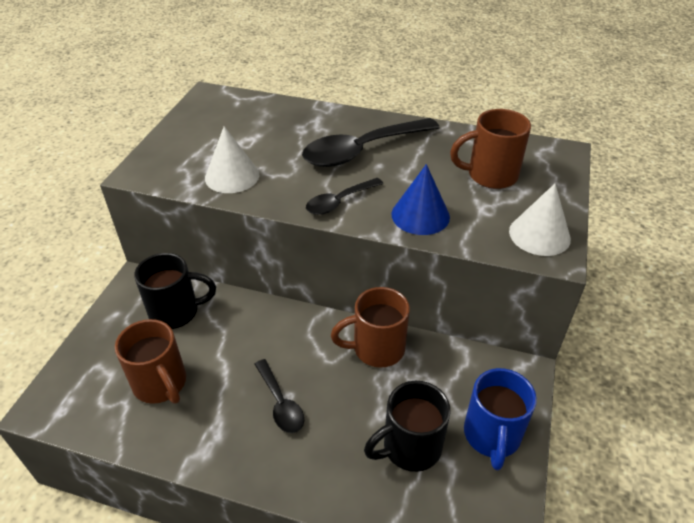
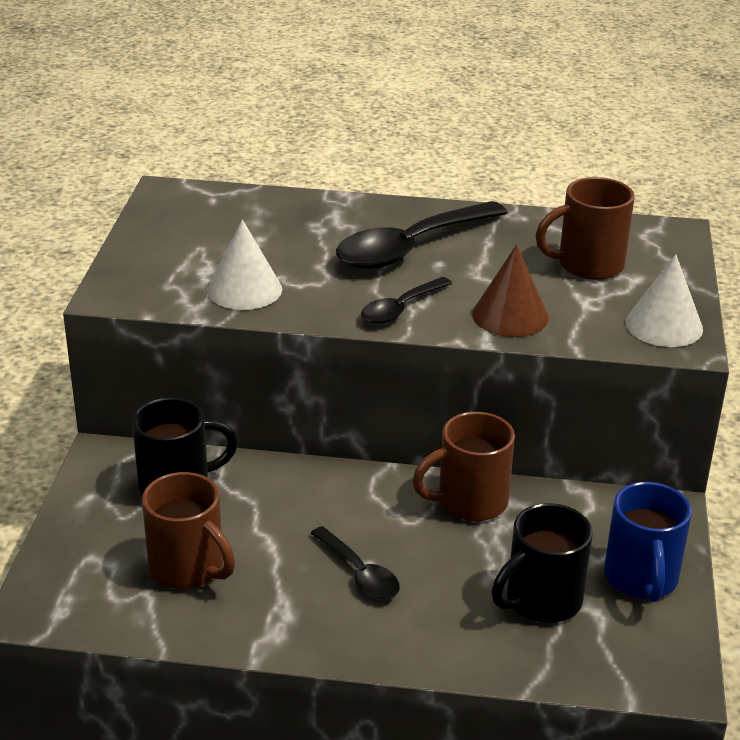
camera: 10 degrees left, 10 degrees down
(420, 215) = (510, 315): blue cone -> brown cone

